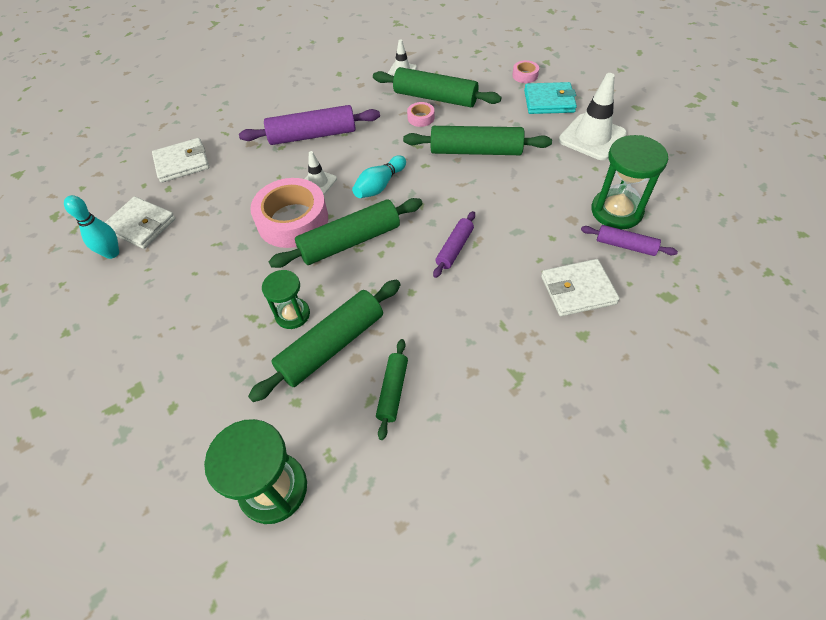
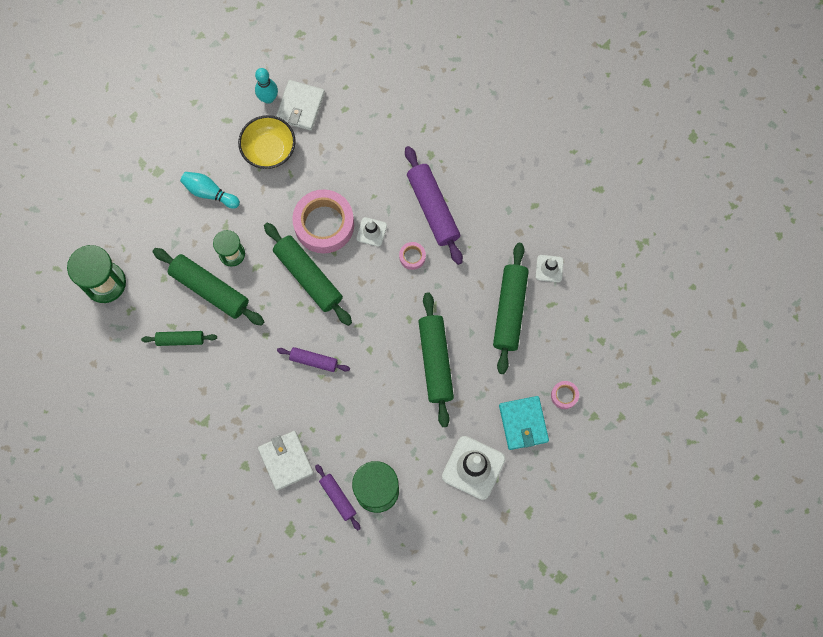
camera: 75 degrees right, 20 degrees up
(177, 260) = (269, 150): none -> yellow bowl
(182, 163) = (377, 107): white wallet -> none
(379, 186) = (376, 285): turquoise bowling pin -> turquoise bowling pin (209, 193)
(421, 118) = (475, 302): pink tape -> pink tape (412, 257)
(625, 246) = (338, 497): purple rolling pin -> purple rolling pin turned 45 degrees counterclockwise

